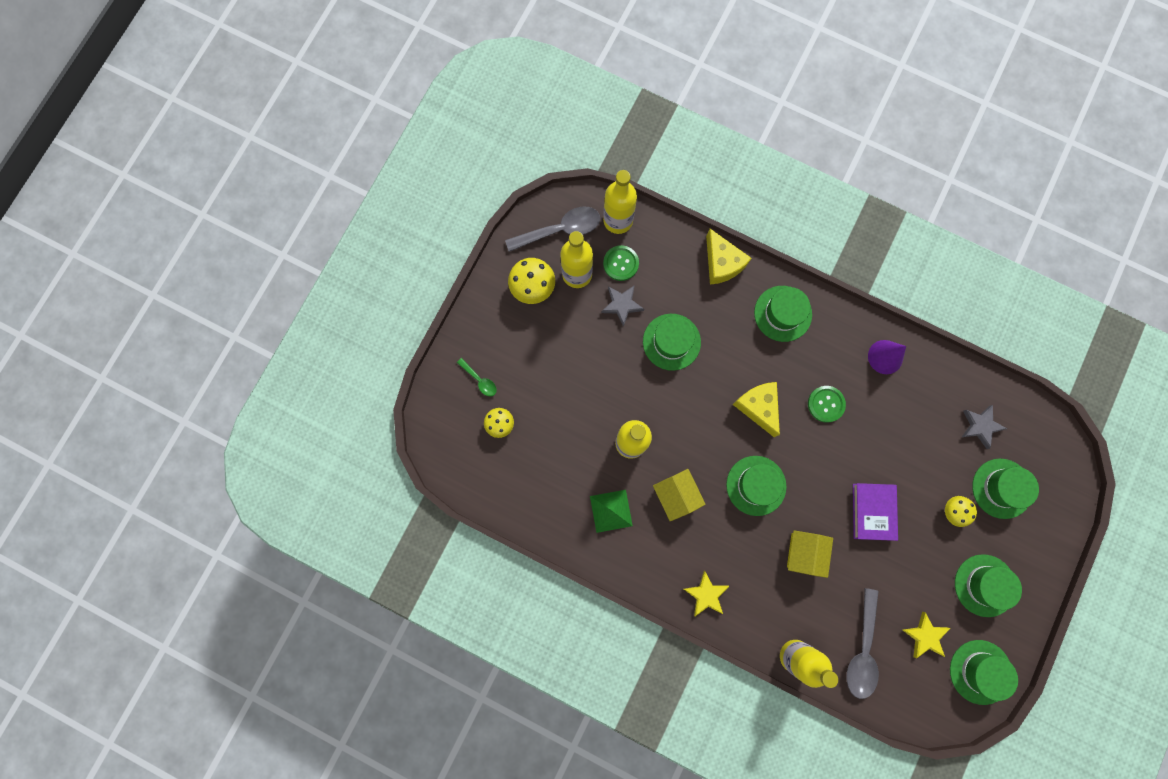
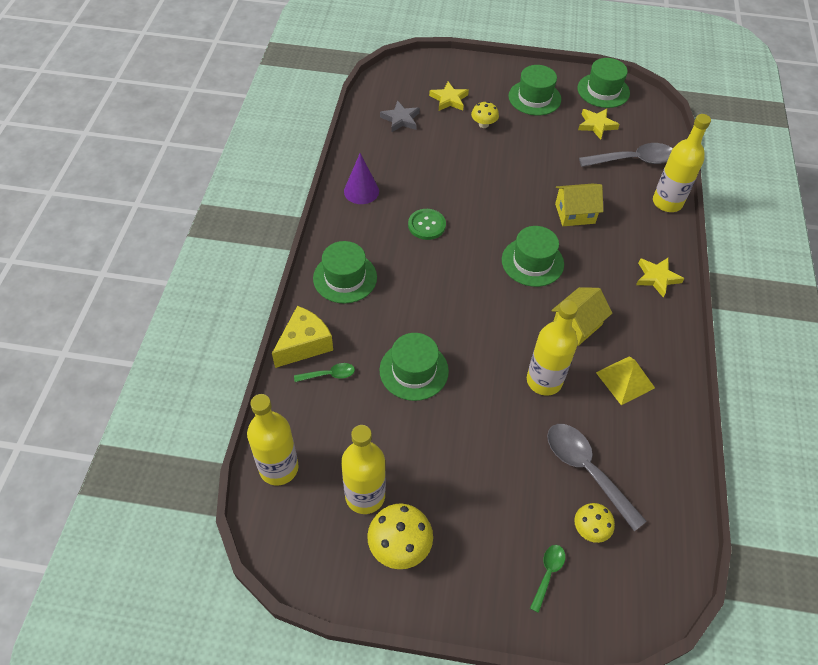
camera: 110 degrees left, 25 degrees down
(560, 230) = (310, 535): grey spoon -> grey spoon (586, 470)
(611, 511) = (625, 380): green pyramid -> yellow pyramid
(621, 263) = (335, 449): green button -> none
(622, 305) = (388, 433): grey star -> none
(687, 275) = (329, 375): none -> green spoon
(758, 407) = (453, 277): yellow cheese -> none
(872, 511) = (512, 174): purple book -> none
(1001, 488) = (449, 99): green hat -> yellow star

